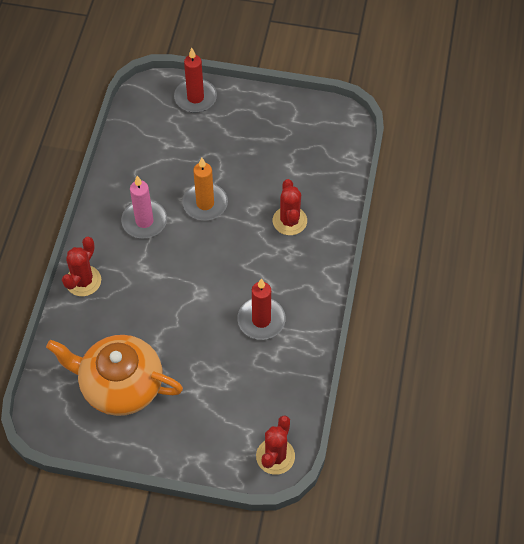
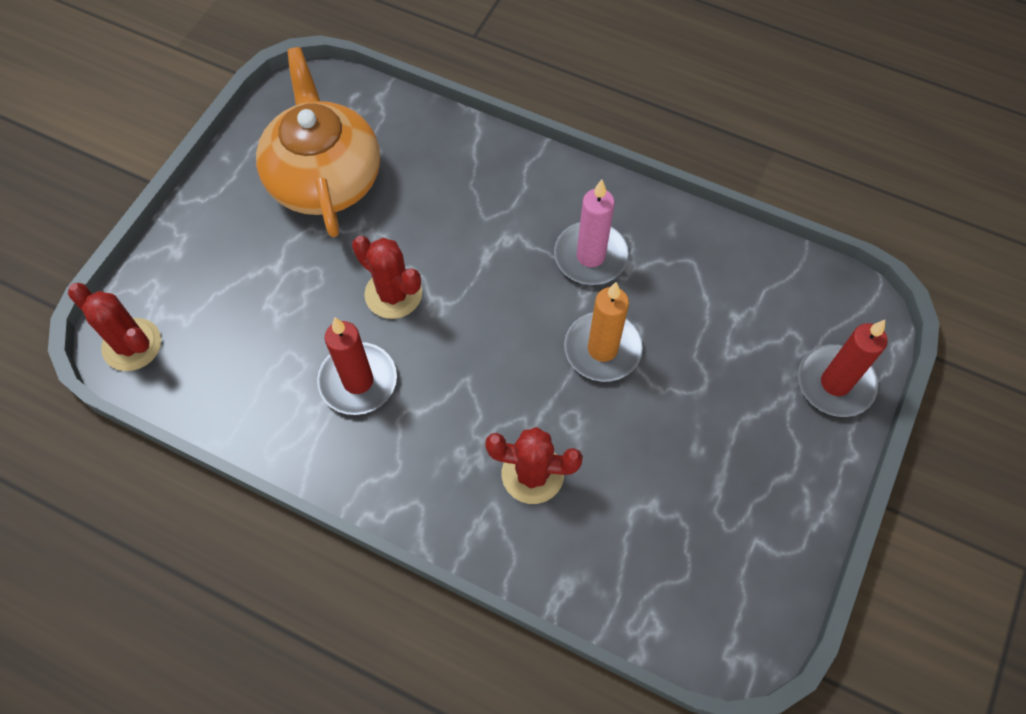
camera: 105 degrees right, 5 degrees up
(83, 281) = (507, 161): red cactus -> red cactus (393, 294)
(120, 385) = (324, 177): orange teapot -> orange teapot turned 45 degrees counterclockwise

